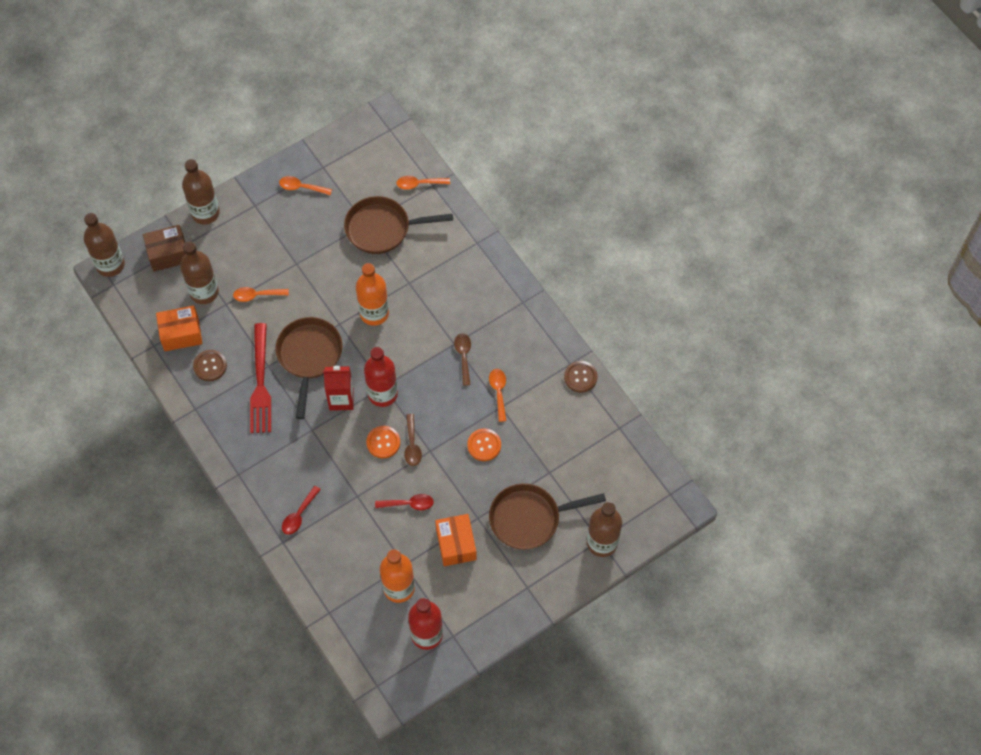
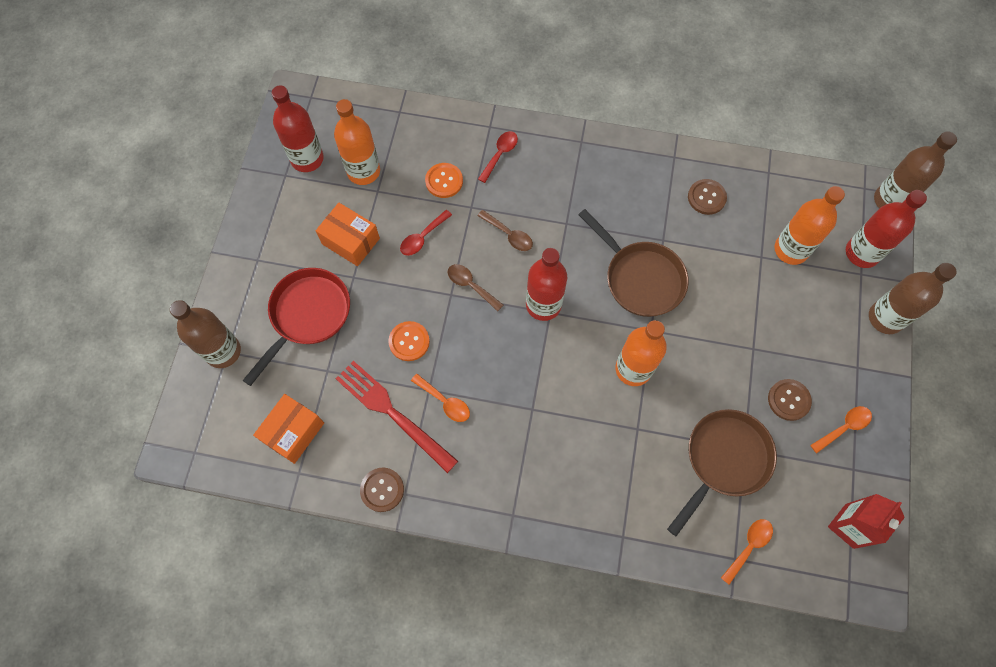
camera: 135 degrees right, 5 degrees up
(168, 254) = (862, 253): brown box -> red bottle
(181, 334) = (761, 200): orange box -> orange box (293, 432)
(204, 292) = (791, 250): brown bottle -> orange bottle
(257, 295) = (747, 288): orange spoon -> none
(260, 383) = (651, 221): red fork -> red fork (392, 413)
(299, 515) = (500, 154): red spoon -> red spoon turned 45 degrees clockwise
(312, 224) = (788, 400): none -> brown button
(341, 399) = (572, 268): red carton -> red carton (849, 526)
(383, 442) = (497, 266): orange button -> orange button (444, 181)
(463, 356) = (511, 405): brown spoon -> brown spoon (509, 235)
(529, 518) = (307, 315): brown pan -> red pan

